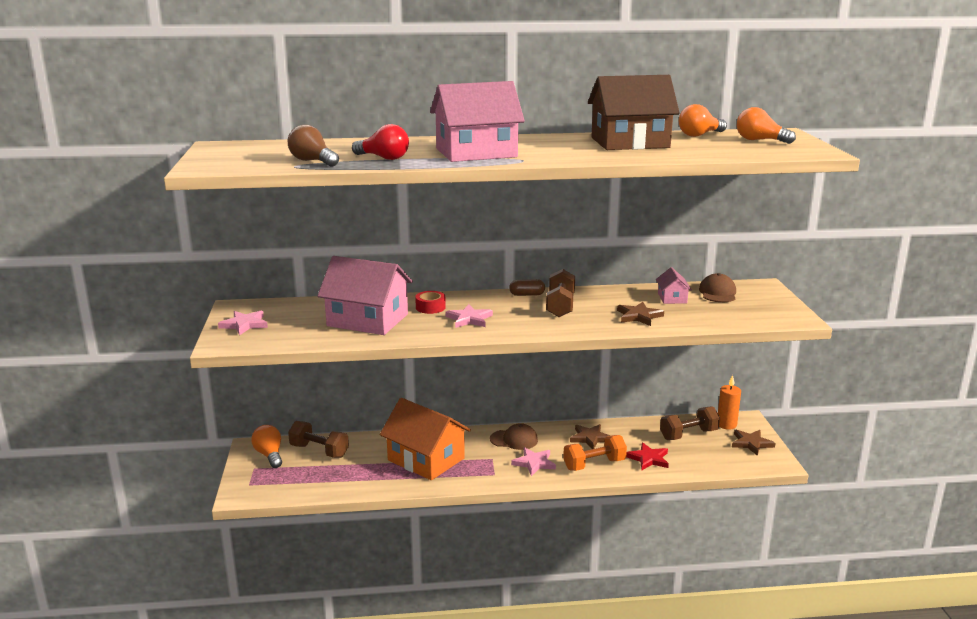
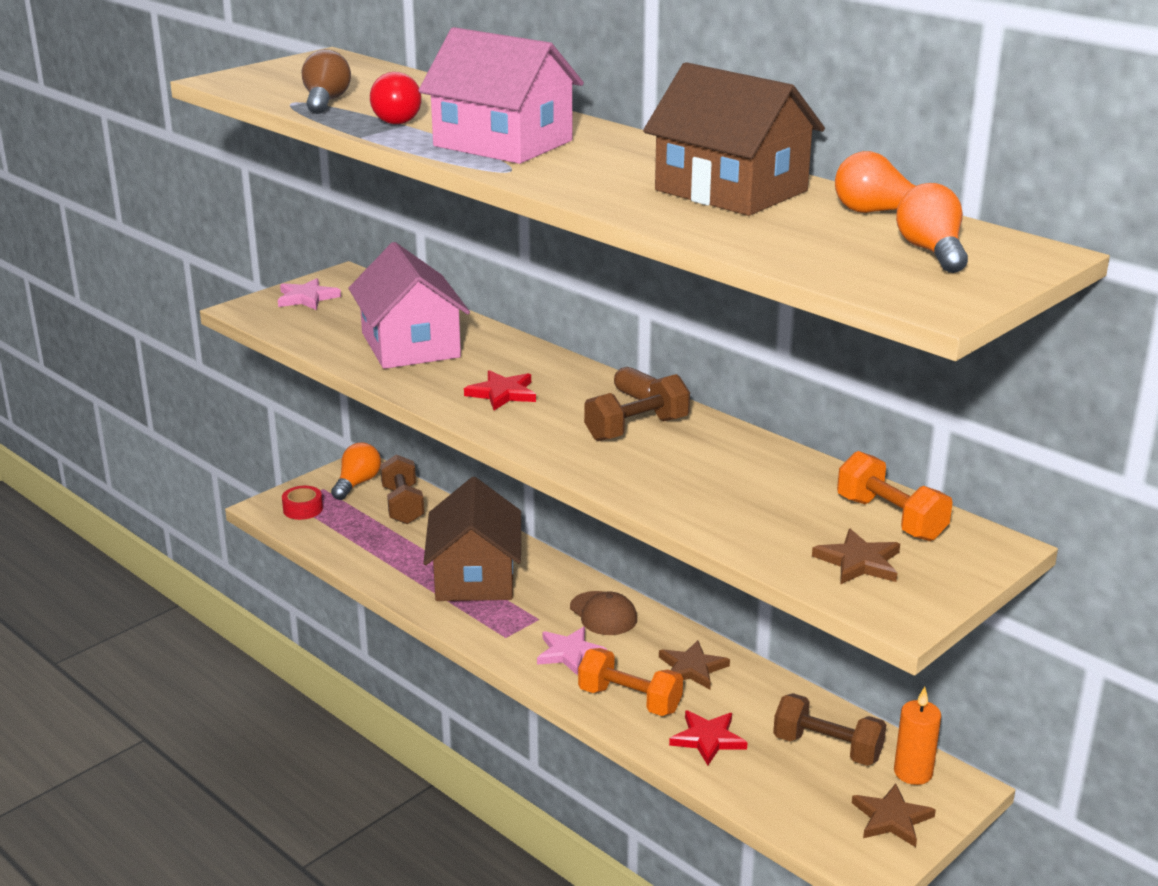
camera: 50 degrees right, 5 degrees up
(426, 459) = (475, 576): orange house -> brown house
(430, 307) = (500, 361): red tape -> red tape (303, 509)
(469, 319) = (502, 393): pink star -> red star
(639, 316) = (692, 490): brown star -> brown star (859, 562)
(672, 298) = (803, 492): pink house -> none
(717, 293) = (890, 519): brown cap -> orange dumbbell

